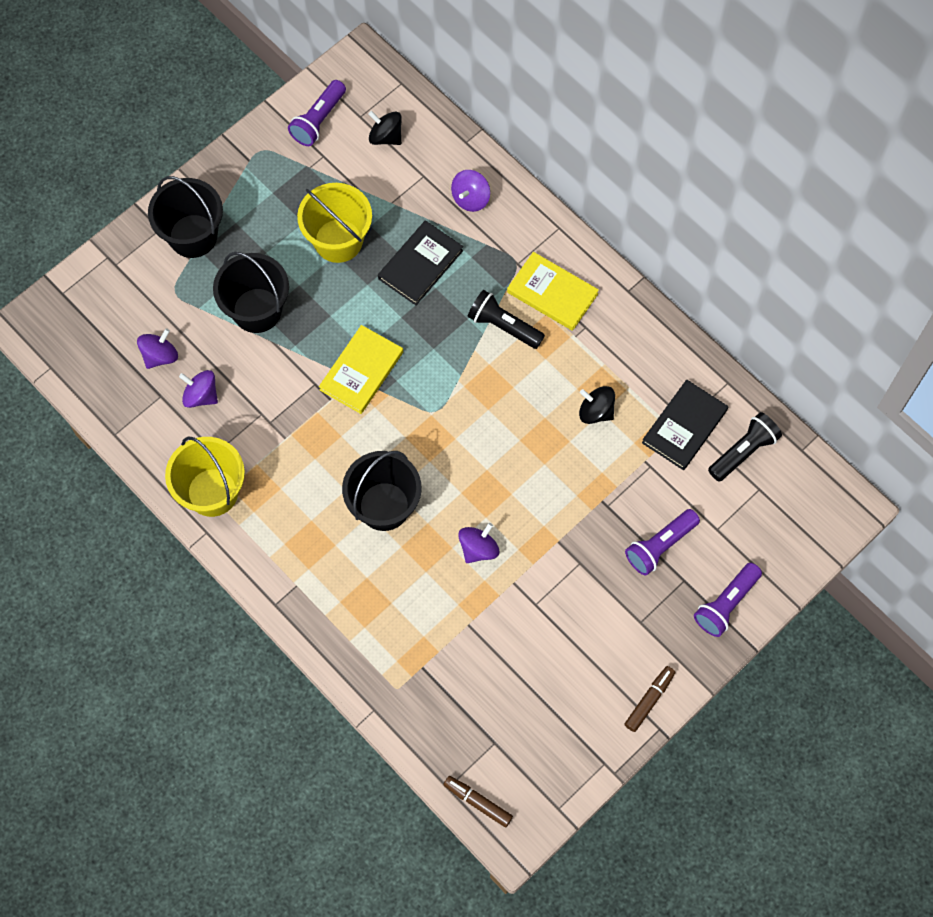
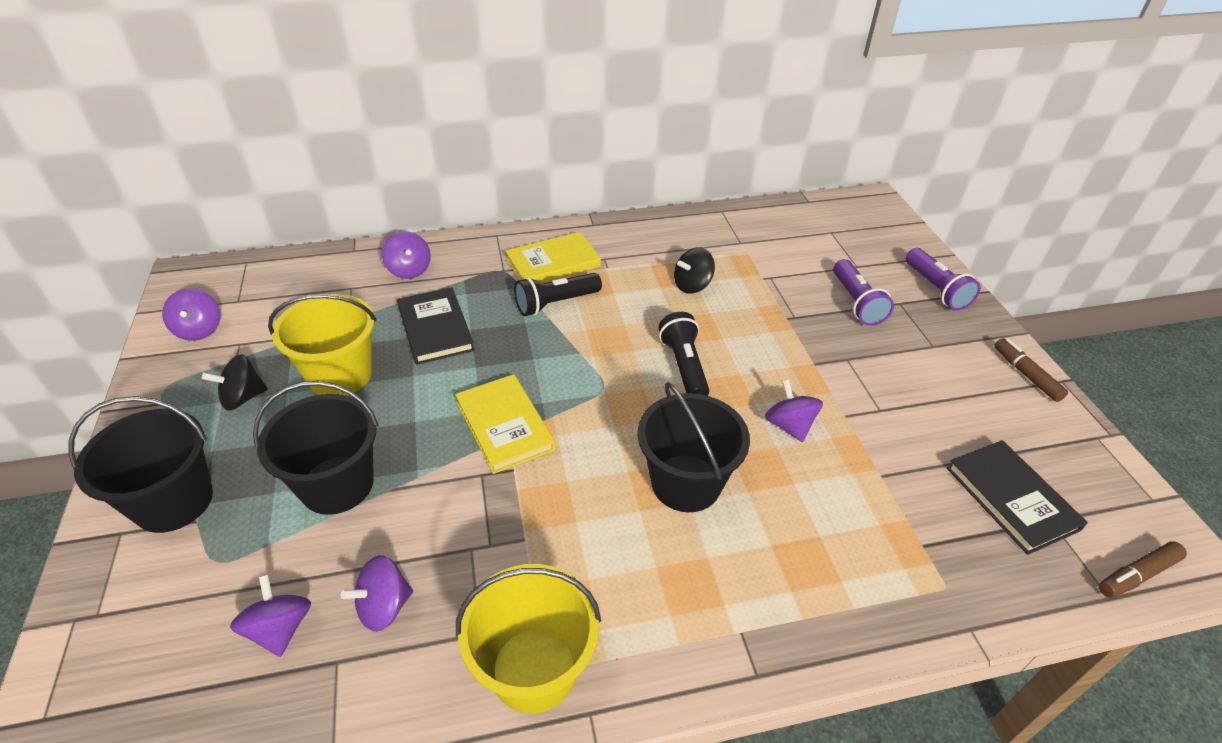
camera: 60 degrees left, 25 degrees down
(318, 120) = (199, 330): purple flashlight -> purple spinning top
(386, 137) = (281, 293): black spinning top -> black spinning top (243, 398)
(684, 426) = (745, 245): black book -> black book (1011, 498)
(743, 451) = (791, 226): black flashlight -> black flashlight (684, 366)

